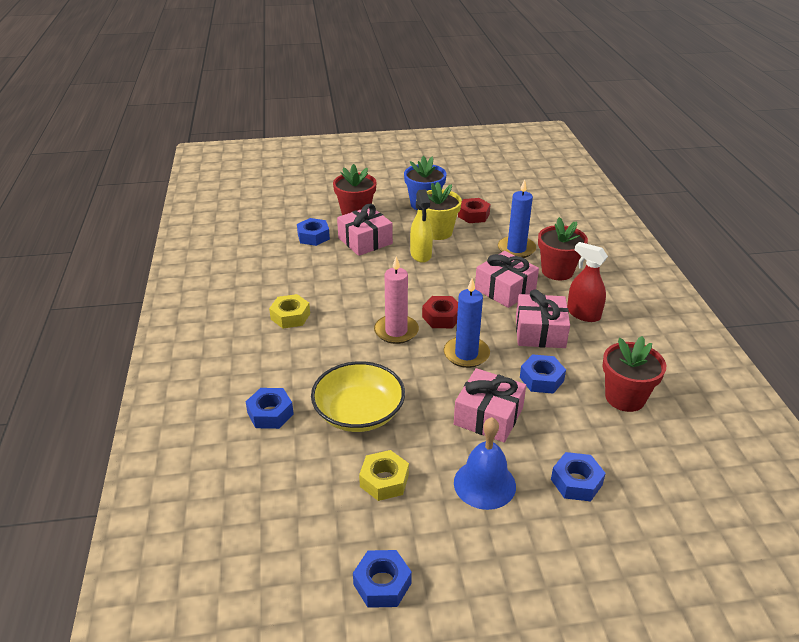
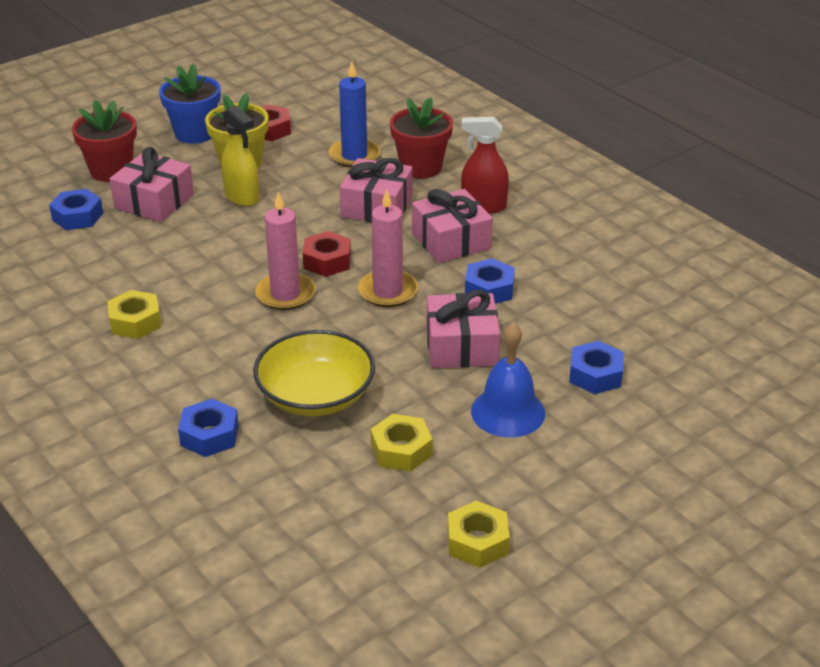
camera: 30 degrees left, 0 degrees up
(382, 584) = (477, 542): blue nut -> yellow nut
(466, 354) = (388, 291): blue candle -> pink candle
(625, 397) = (586, 278): red flower pot -> none

